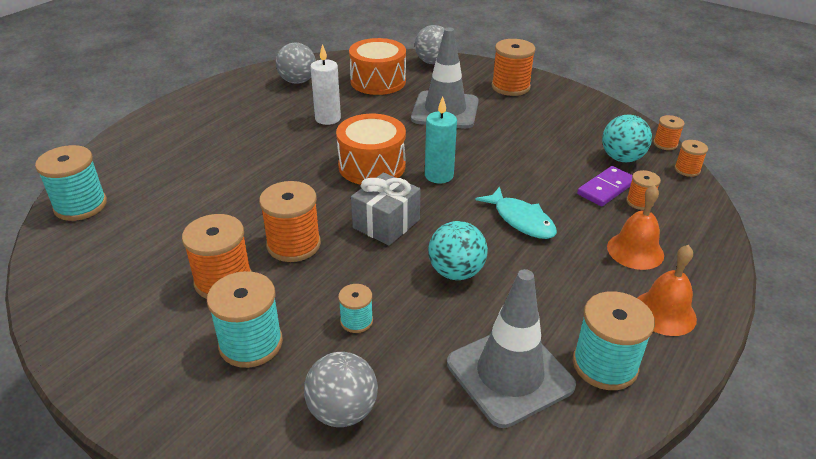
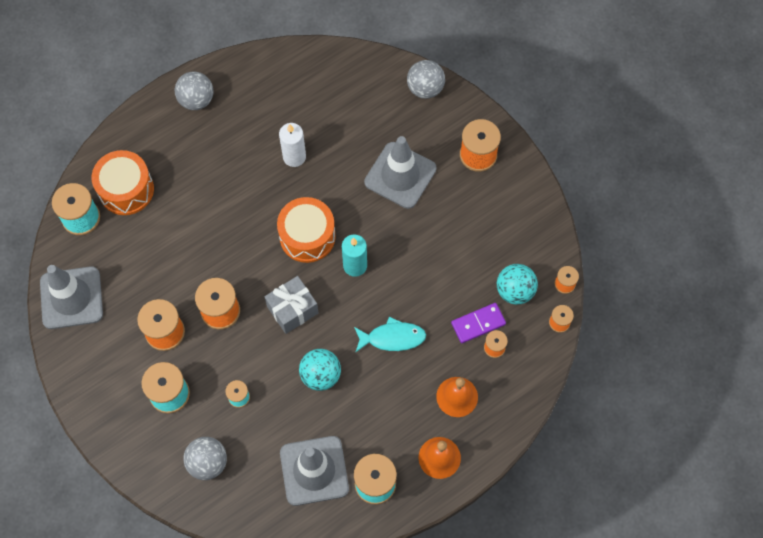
camera: 20 degrees right, 30 degrees up
(75, 278) = (71, 298): none -> grey traffic cone
(297, 81) = (286, 86): grey ball -> grey ball (196, 100)
(378, 81) = (359, 108): orange drum -> orange drum (126, 190)
(521, 220) = (392, 338): turquoise fish -> turquoise fish turned 75 degrees counterclockwise

